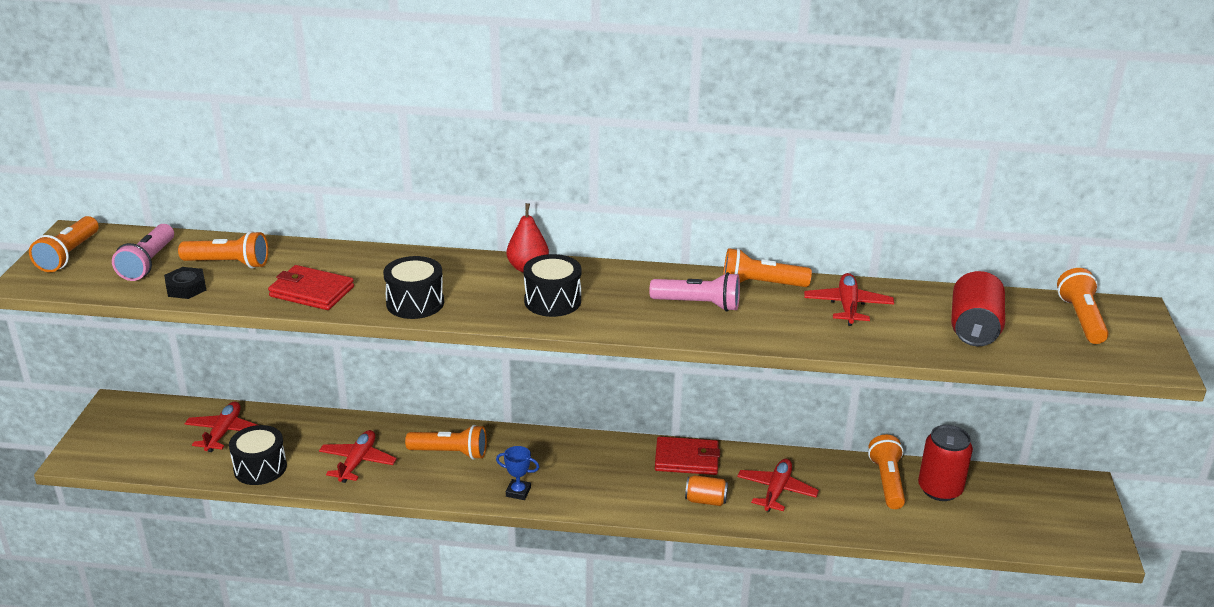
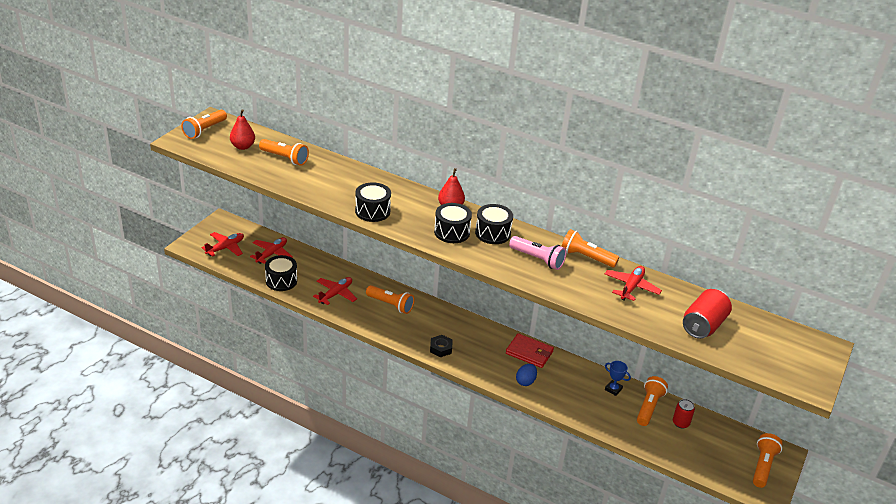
camera: 20 degrees right, 5 degrees up
(148, 263) = (243, 146): pink flashlight -> red pear
(186, 288) = (254, 167): black nut -> black nut (441, 348)
(311, 291) = (320, 188): red wallet -> none
(518, 492) = (417, 340): blue trophy -> blue trophy (613, 389)
(612, 287) = (493, 233): none -> black drum
(705, 500) = (525, 381): orange can -> blue egg
(776, 491) = (573, 390): red plane -> red plane (225, 248)
(940, 489) = (680, 423): red can -> red can, size x0.59
(1081, 319) = (782, 340): orange flashlight -> orange flashlight (762, 466)

